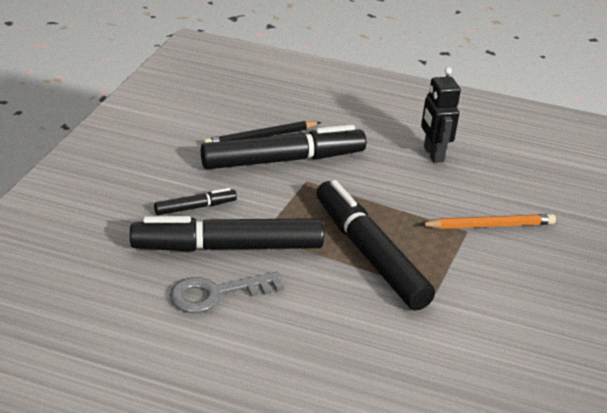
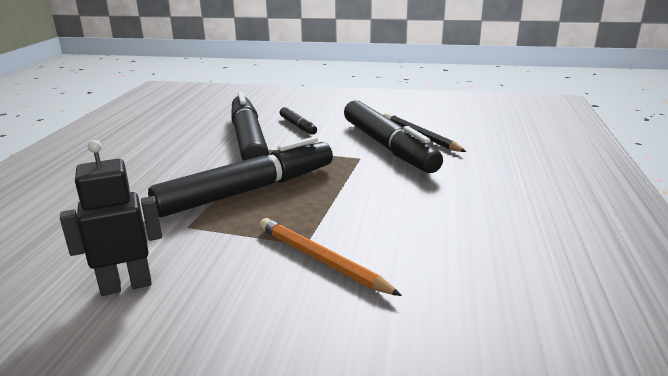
camera: 85 degrees right, 10 degrees down
(216, 294) = (190, 141): grey key -> none
(433, 154) = (464, 217): black robot -> black robot (126, 285)
(490, 226) = (321, 259): orange pencil -> orange pencil turned 150 degrees clockwise

